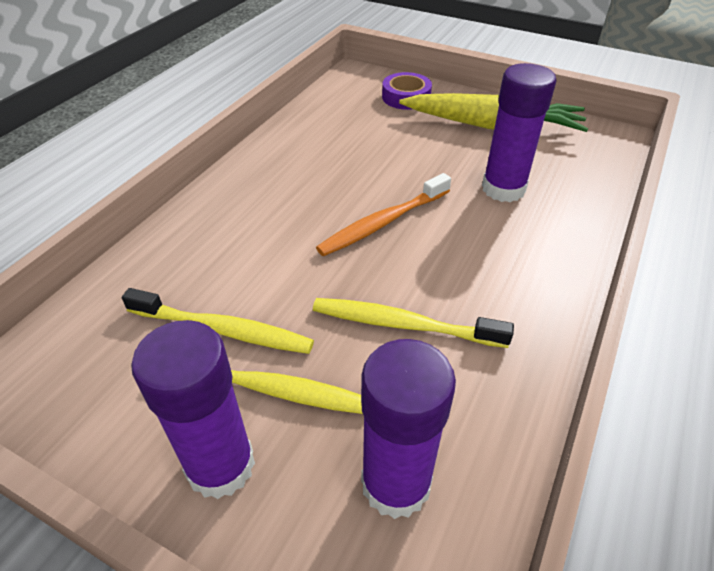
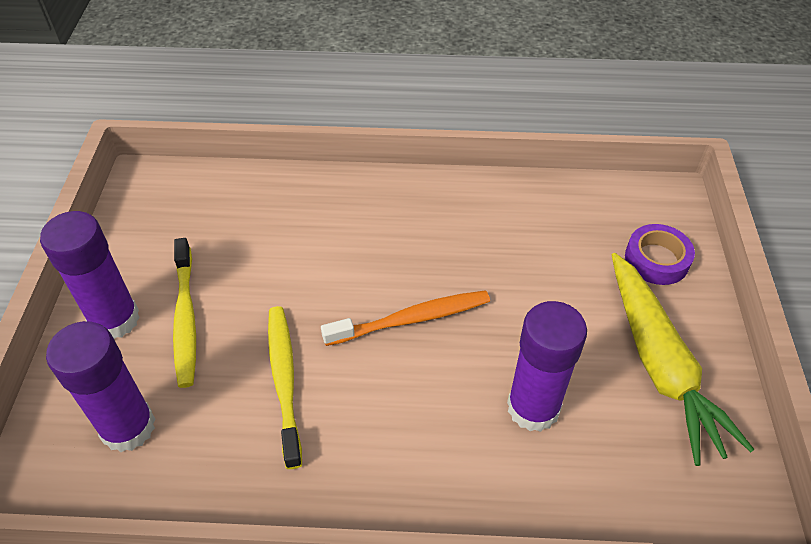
camera: 65 degrees right, 5 degrees up
(223, 330) = (230, 265): yellow toothbrush -> none
(383, 222) = (411, 319): orange toothbrush -> orange toothbrush turned 135 degrees clockwise

